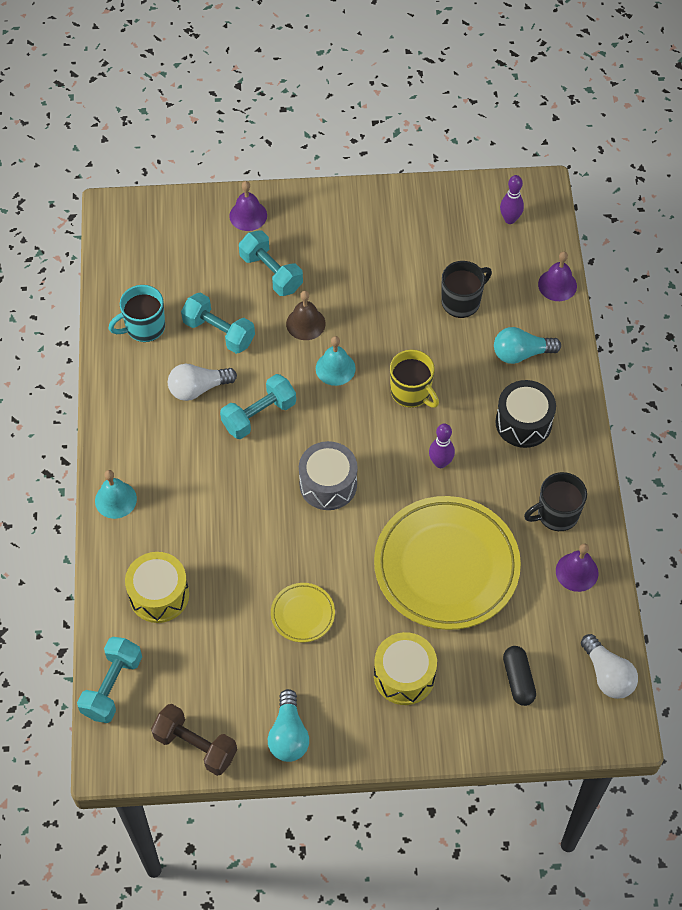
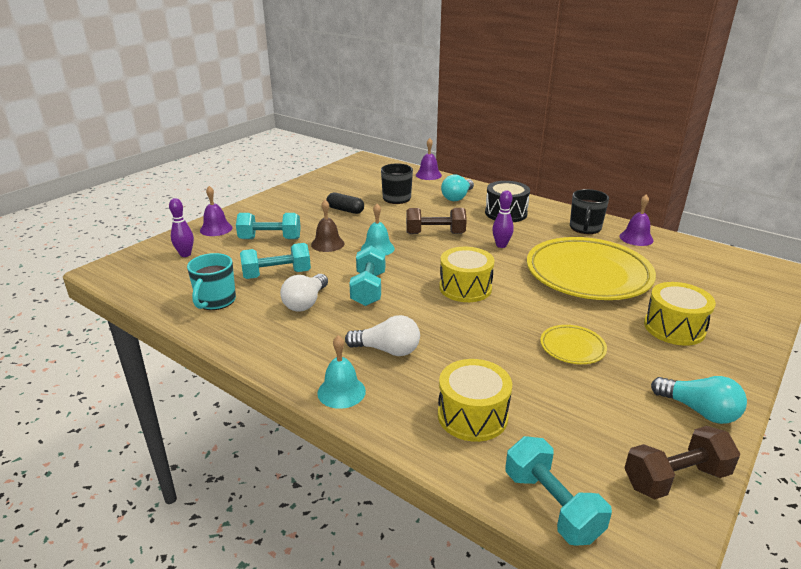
camera: 50 degrees left, 30 degrees down
(328, 484) = (465, 288): grey drum -> yellow drum
(411, 392) = (435, 233): yellow mug -> brown dumbbell
(510, 219) = (368, 170): purple bowling pin -> purple bowling pin (185, 254)
(518, 679) = (711, 287): black capsule -> black capsule (345, 210)
(607, 675) = (729, 258): white light bulb -> white light bulb (387, 350)

